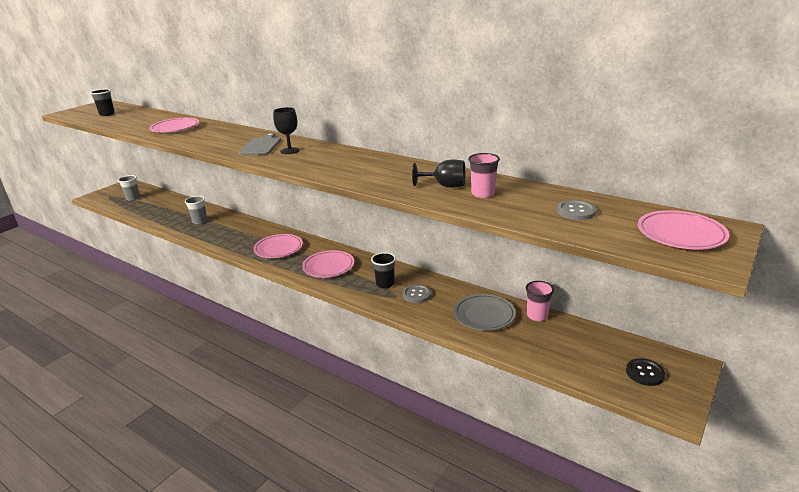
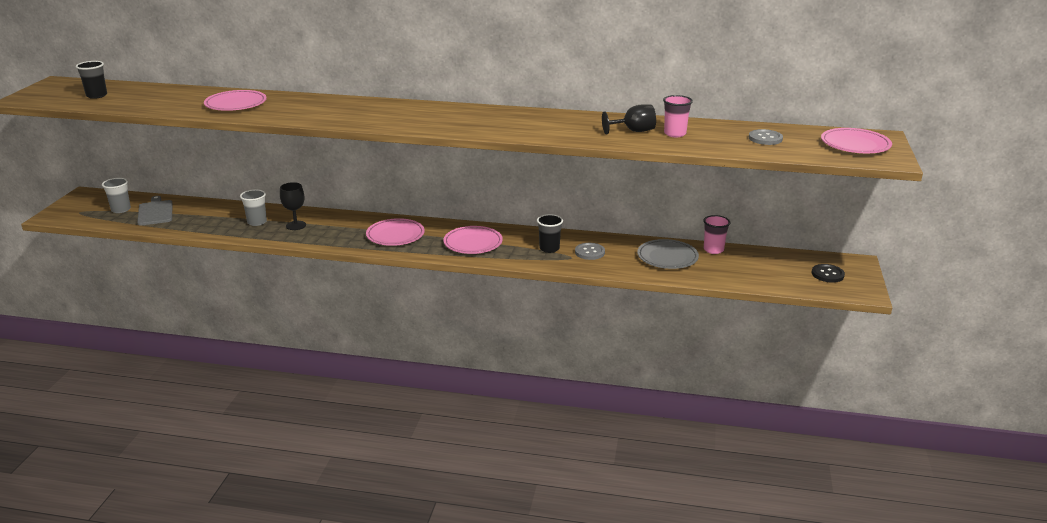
camera: 25 degrees left, 0 degrees up
(261, 146) = (384, 114): grey cutting board -> grey cutting board (155, 212)
(290, 151) = (427, 115): black goblet -> black goblet (296, 225)

